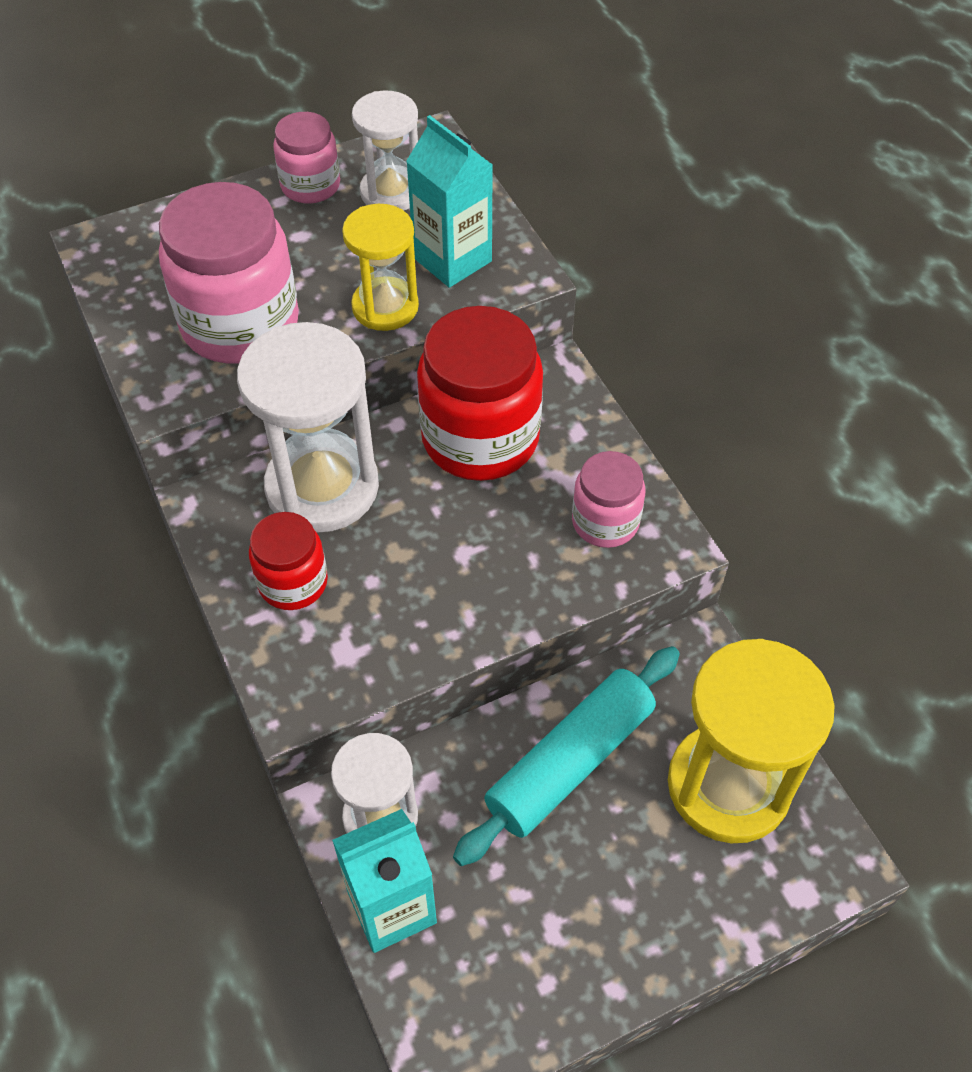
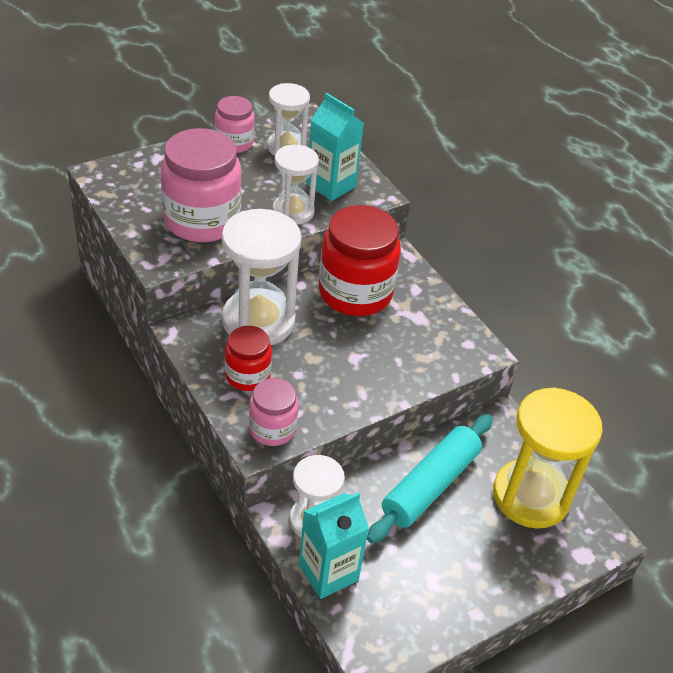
camera: 10 degrees left, 10 degrees down
(385, 307) = (293, 211): yellow hourglass -> white hourglass
(605, 522) = (440, 339): pink jar -> pink jar (272, 429)

